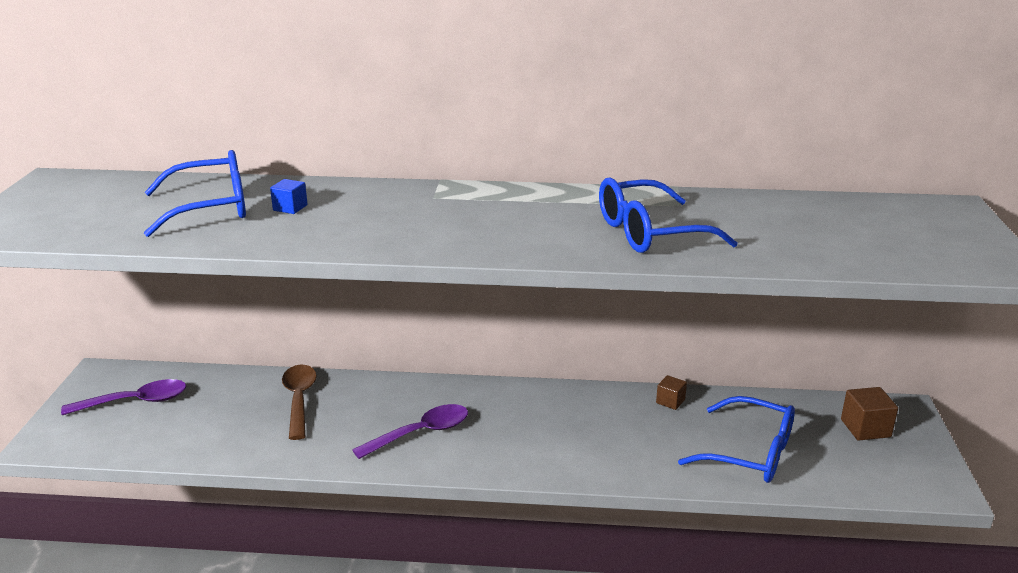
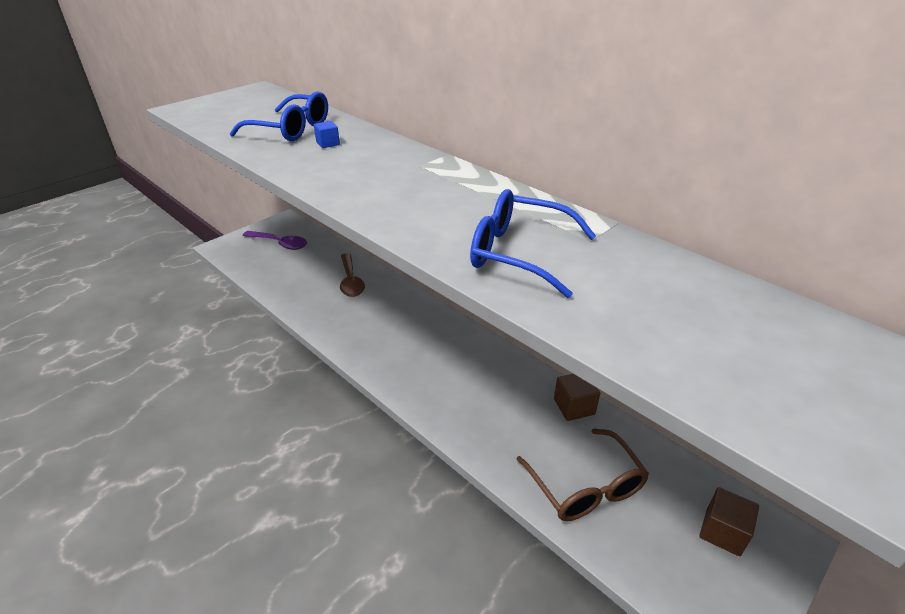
camera: 40 degrees right, 10 degrees up
(299, 400) = (351, 281): brown spoon -> brown spoon turned 135 degrees clockwise
(420, 433) = (385, 337): purple spoon -> none
(670, 401) = (574, 406): brown cube -> brown cube, size x1.59
(749, 453) = (585, 486): blue glasses -> brown glasses

